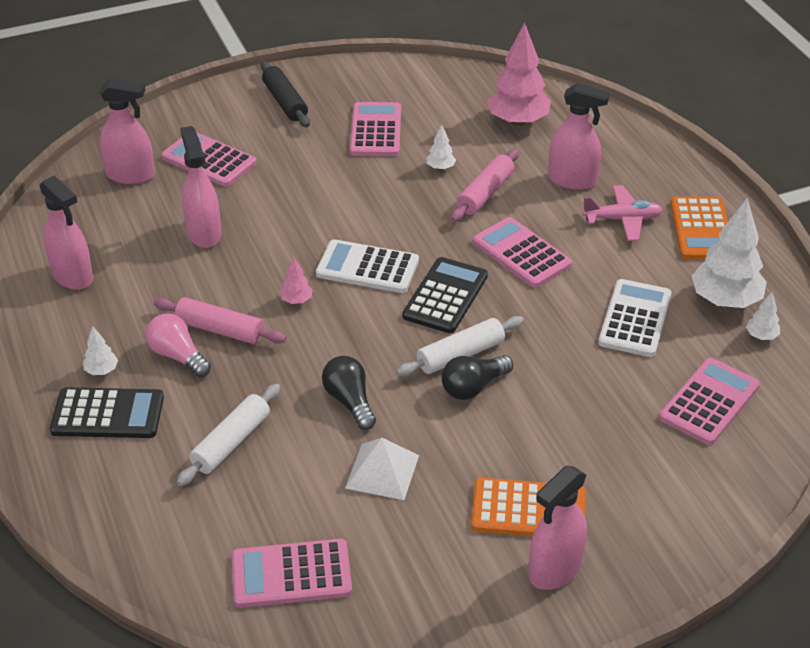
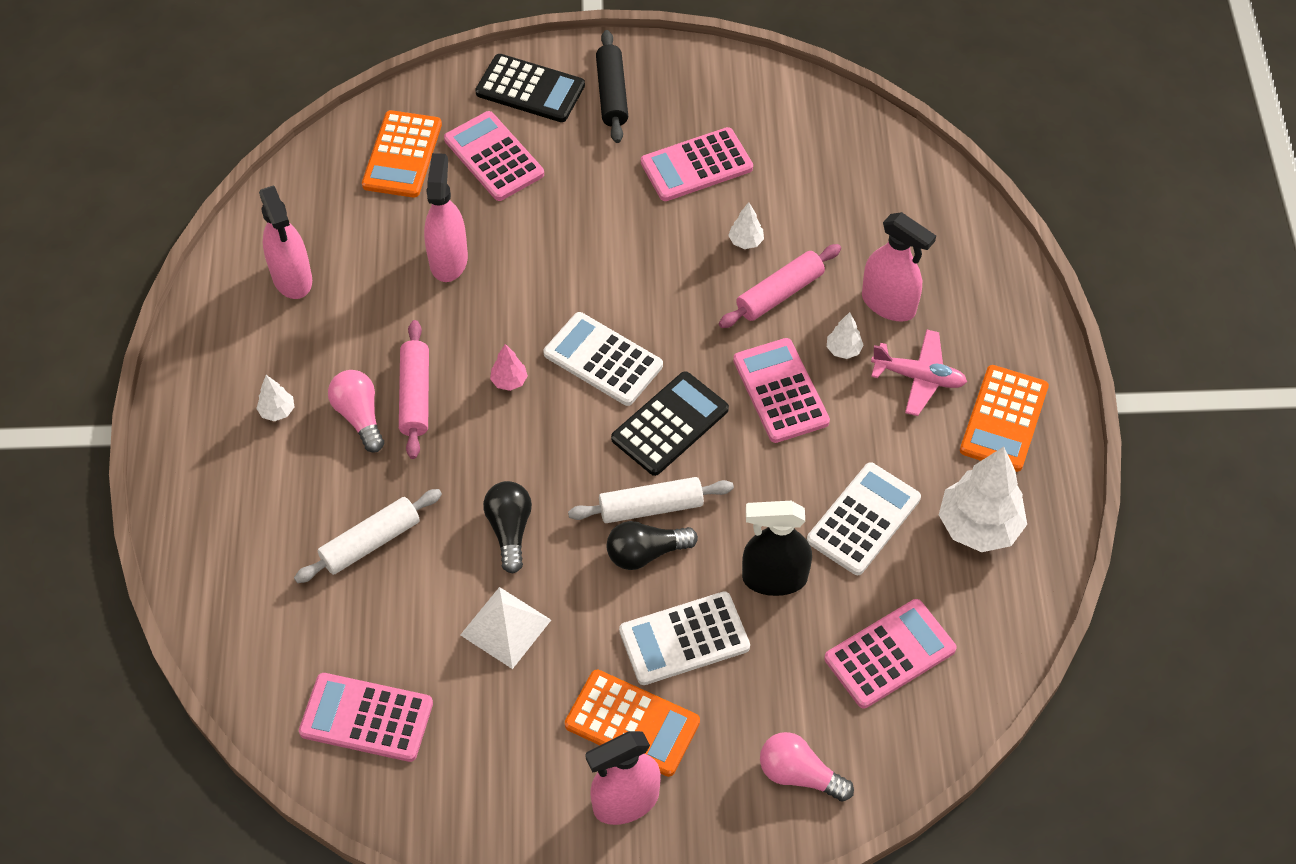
camera: 20 degrees right, 15 degrees up
(108, 414) = (263, 468): black calculator -> black calculator (530, 89)
(131, 175) = (402, 155): pink spray bottle -> orange calculator
(220, 330) = (415, 396): pink rolling pin -> pink rolling pin turned 45 degrees clockwise
(376, 130) = (696, 165): pink calculator -> pink calculator turned 135 degrees counterclockwise
(517, 121) = (866, 197): pink tree -> none
(538, 437) = (684, 639): none -> white calculator
(587, 376) = (774, 578): none -> black spray bottle
(688, 506) = (799, 774): none -> pink light bulb
(761, 336) = (994, 587): white tree -> white tree (843, 350)

